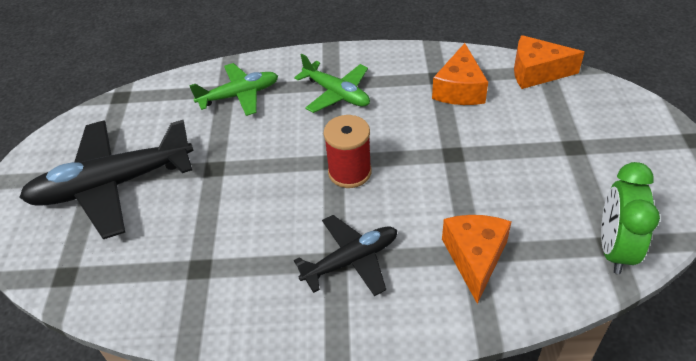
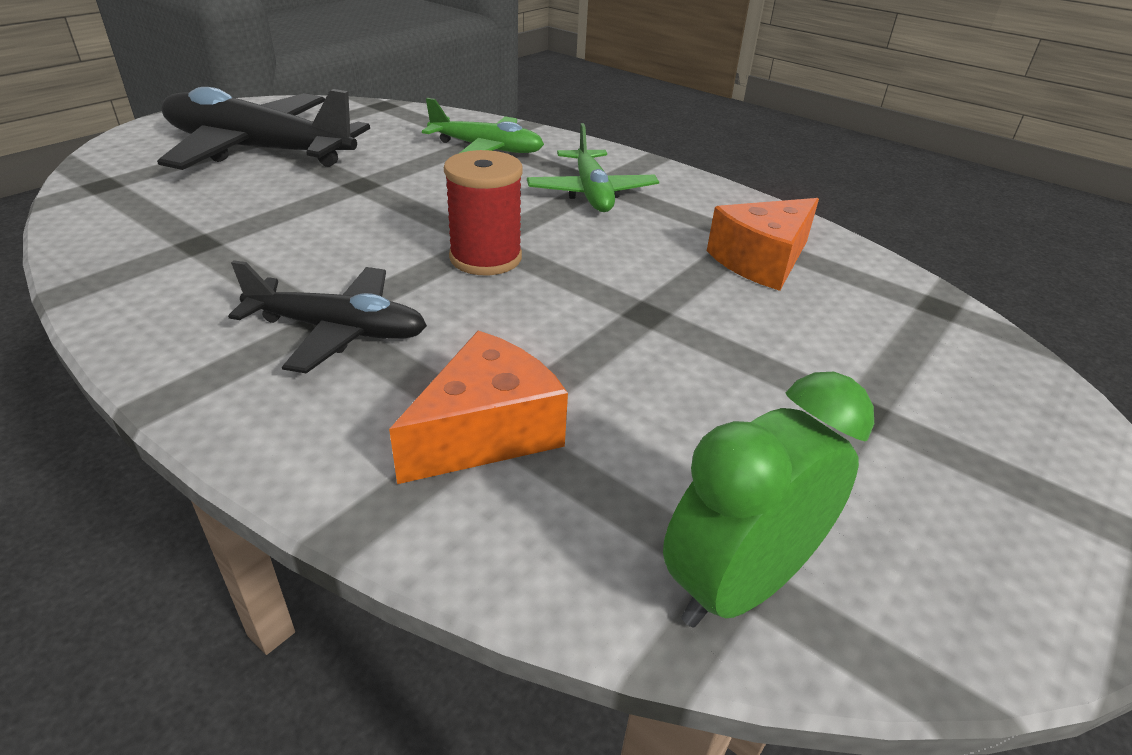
camera: 35 degrees right, 10 degrees down
(536, 72) = (919, 301): orange cheese -> none

